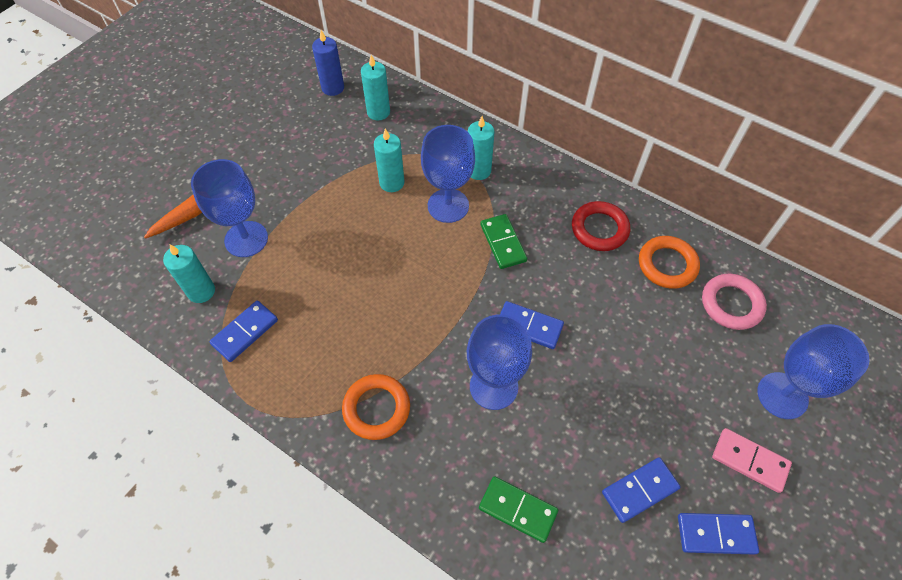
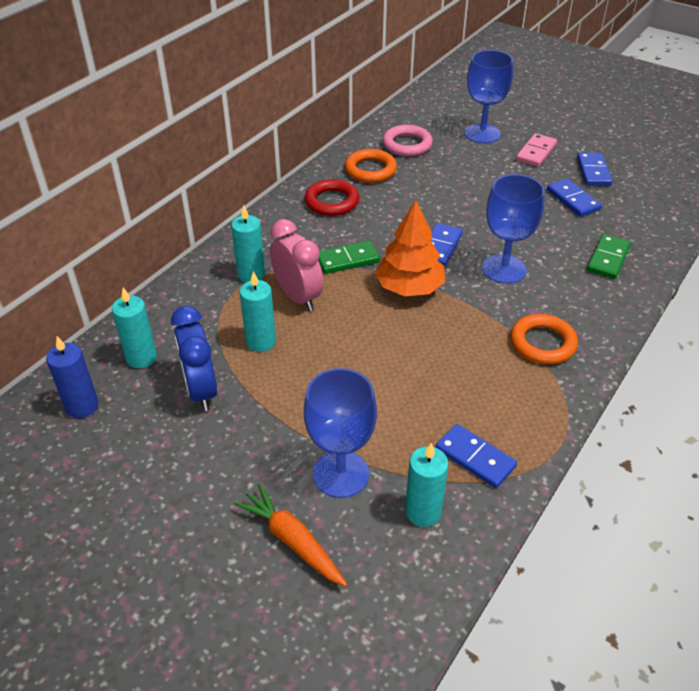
camera: 90 degrees left, 15 degrees down
(341, 150) = (201, 390): none -> blue clock
(448, 205) = (298, 297): blue goblet -> pink clock
(461, 294) = (409, 287): none -> orange tree

